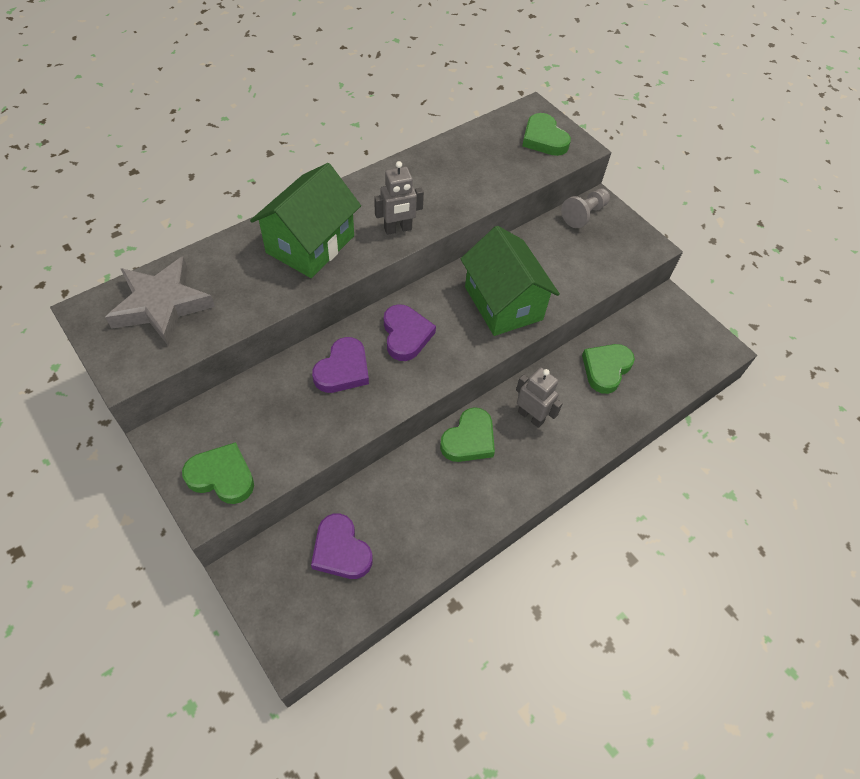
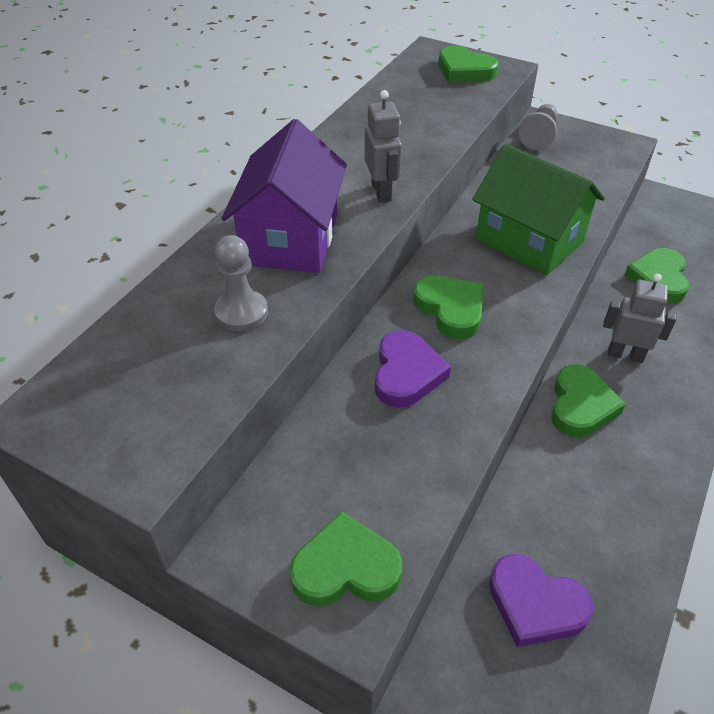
camera: 20 degrees left, 10 degrees down
(162, 305) = (142, 369): grey star -> none
(243, 288) = (241, 312): none -> grey pawn
(310, 244) = (291, 238): green house -> purple house
(398, 229) = (381, 192): grey robot -> grey robot turned 60 degrees counterclockwise
(406, 335) = (450, 309): purple heart -> green heart

